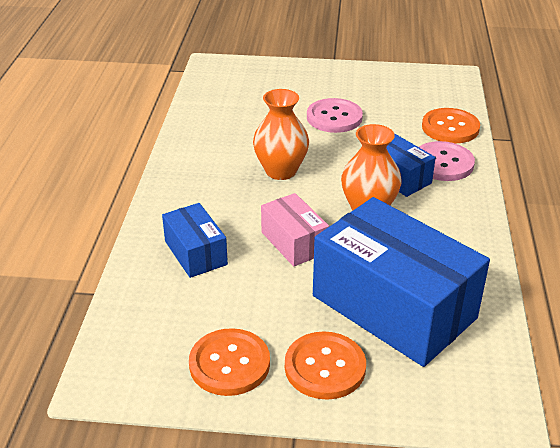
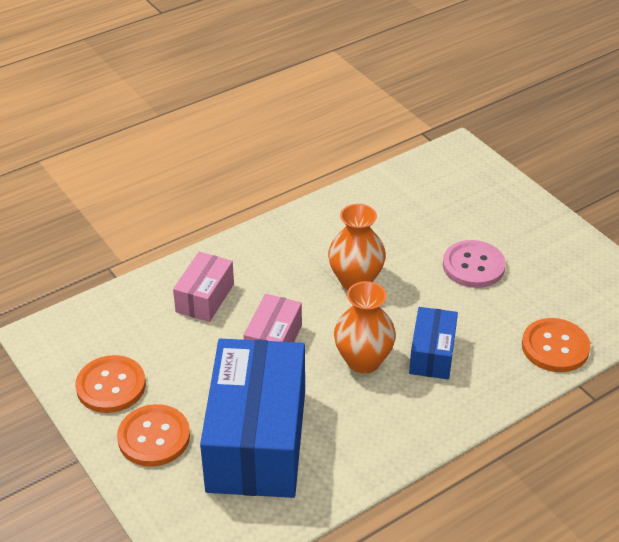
camera: 50 degrees right, 5 degrees up
(195, 253) = (205, 298): blue box -> pink box
(443, 163) = (489, 371): pink button -> none

